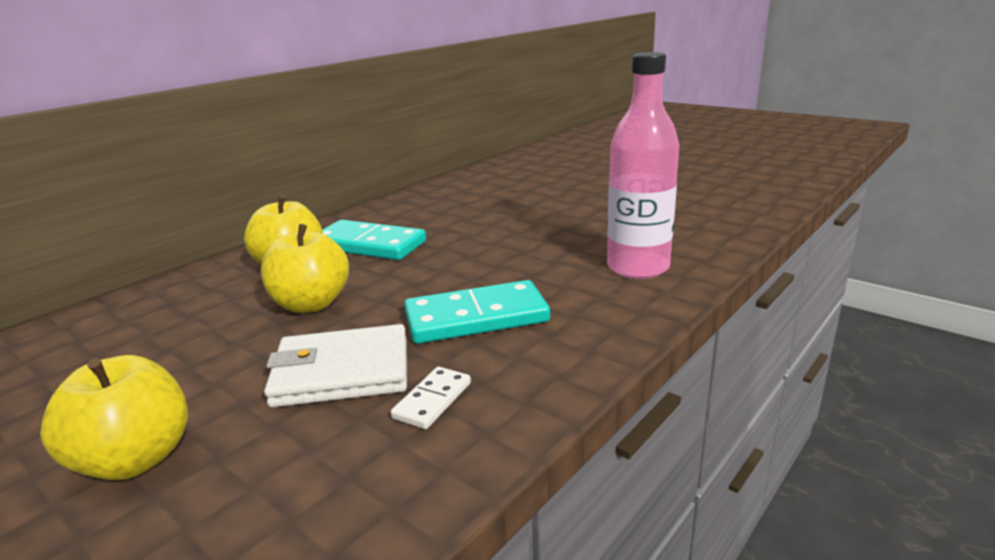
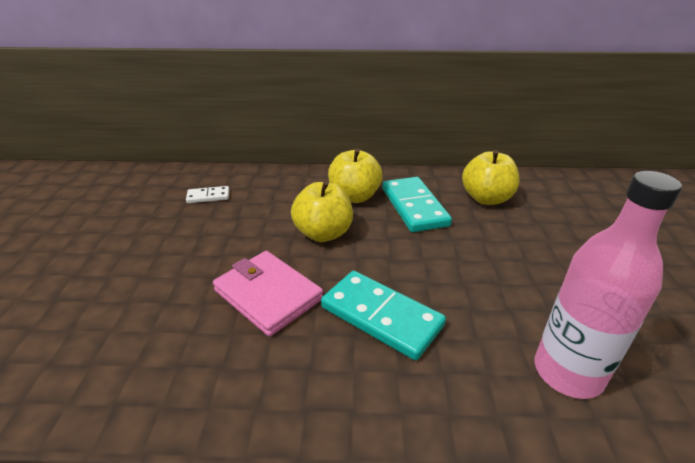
camera: 50 degrees right, 10 degrees up
(135, 459) = (149, 275): yellow apple -> yellow apple (486, 198)
(341, 372) = (268, 295): white wallet -> pink wallet
(432, 400) = (270, 356): white domino -> white domino (208, 196)

